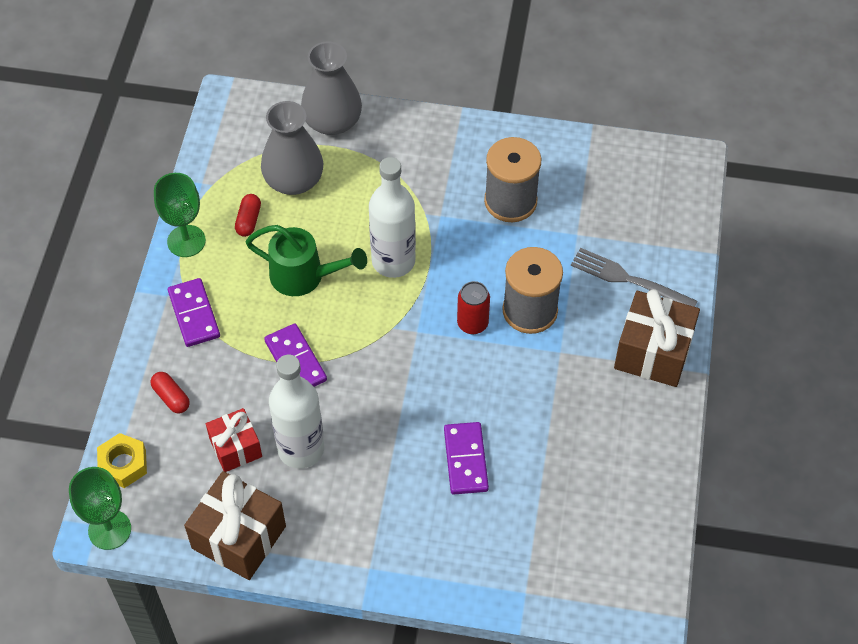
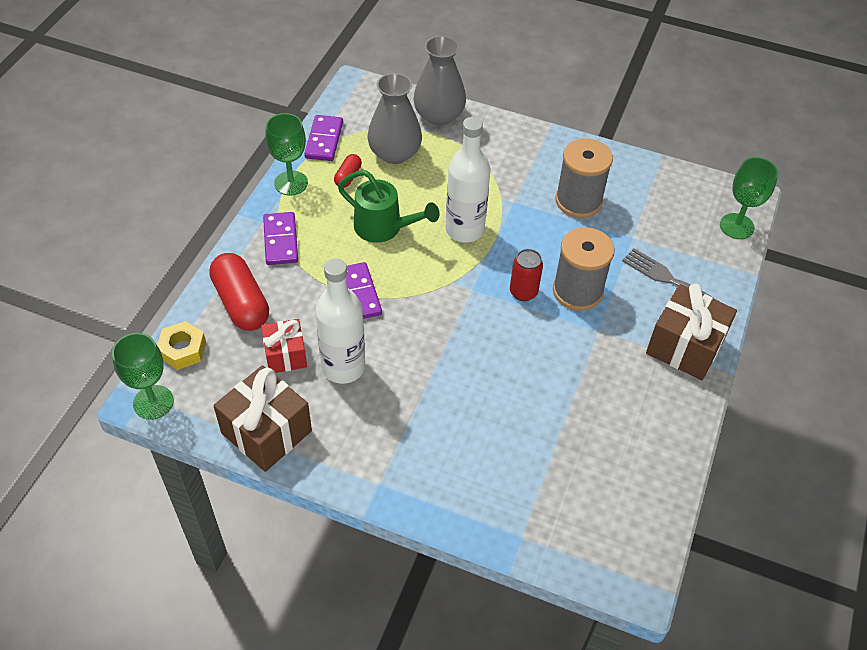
camera: 10 degrees right, 5 degrees down
(171, 397) = (241, 303): red capsule -> red capsule, size x2.00
(466, 460) = (491, 406): purple domino -> purple domino (324, 140)
(686, 199) = (736, 226): none -> green goblet

